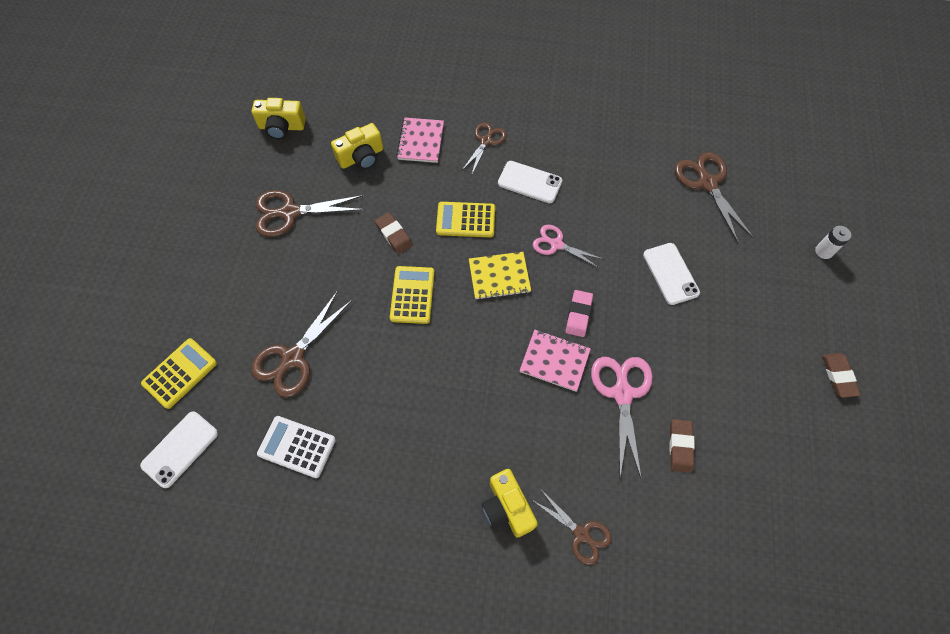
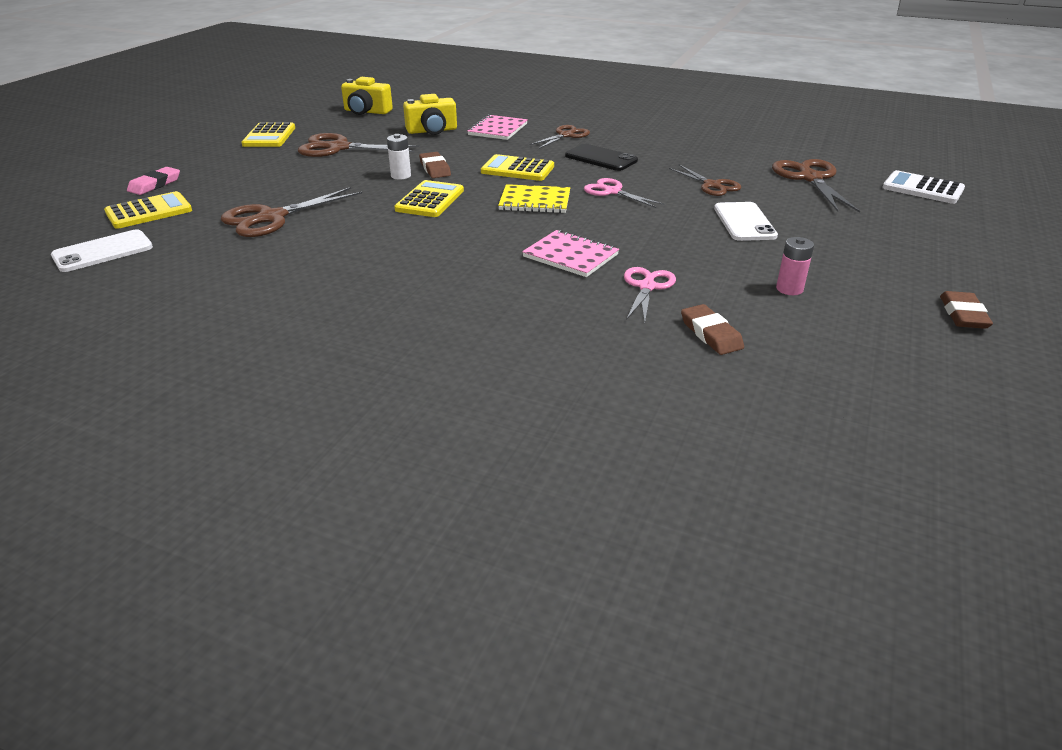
camera: 15 degrees right, 30 degrees down
(212, 202) = (269, 136): none -> yellow calculator
(297, 447) = (227, 267): white calculator -> white calculator (922, 189)
(507, 507) = (447, 343): yellow camera -> none
(529, 182) = (601, 158): white phone -> black phone
(578, 315) = (616, 232): pink eraser -> pink eraser (155, 184)
(581, 534) = (536, 379): brown scissors -> brown scissors (712, 185)
(622, 393) = (647, 287): pink scissors -> pink scissors, size x0.64
(680, 446) = (711, 334): brown eraser -> brown eraser turned 45 degrees counterclockwise
(721, 370) = (789, 289): none -> pink battery
(824, 251) = (955, 231): white battery -> white battery (401, 176)

